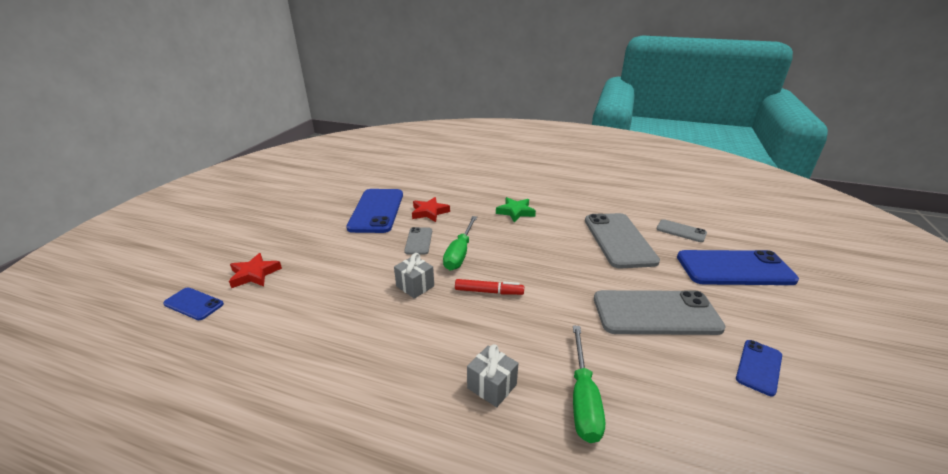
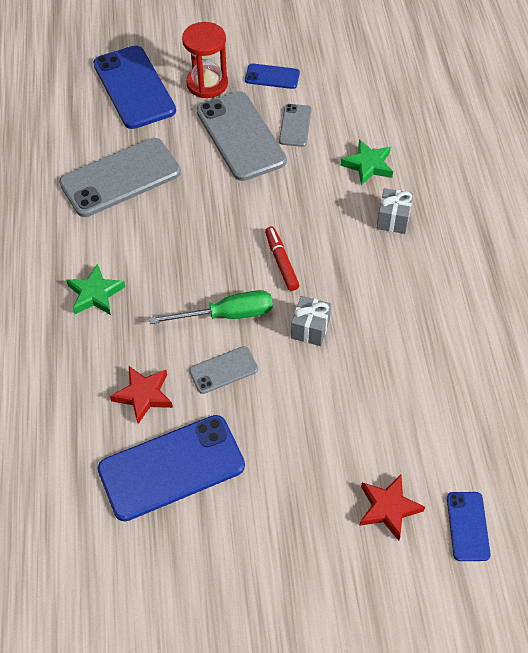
camera: 115 degrees left, 25 degrees up
(583, 399) = (368, 165): green screwdriver -> green star
(681, 231) = (72, 128): grey phone -> grey phone (295, 125)
(742, 313) = (207, 84): none -> red hourglass

